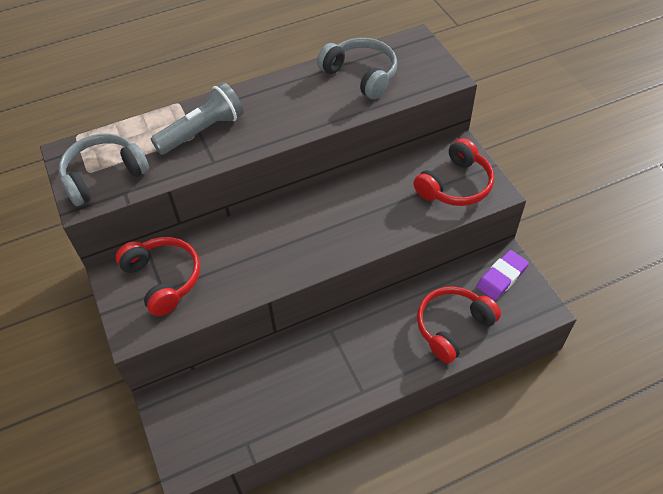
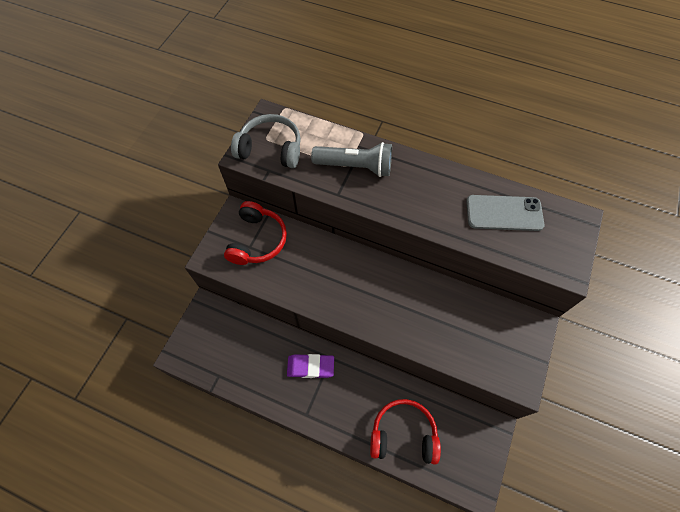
camera: 45 degrees right, 10 degrees up
(361, 75) = (504, 213): grey headphones -> grey phone
(455, 185) = (498, 349): red headphones -> none
(501, 277) = (474, 436): purple eraser -> purple eraser (310, 367)

